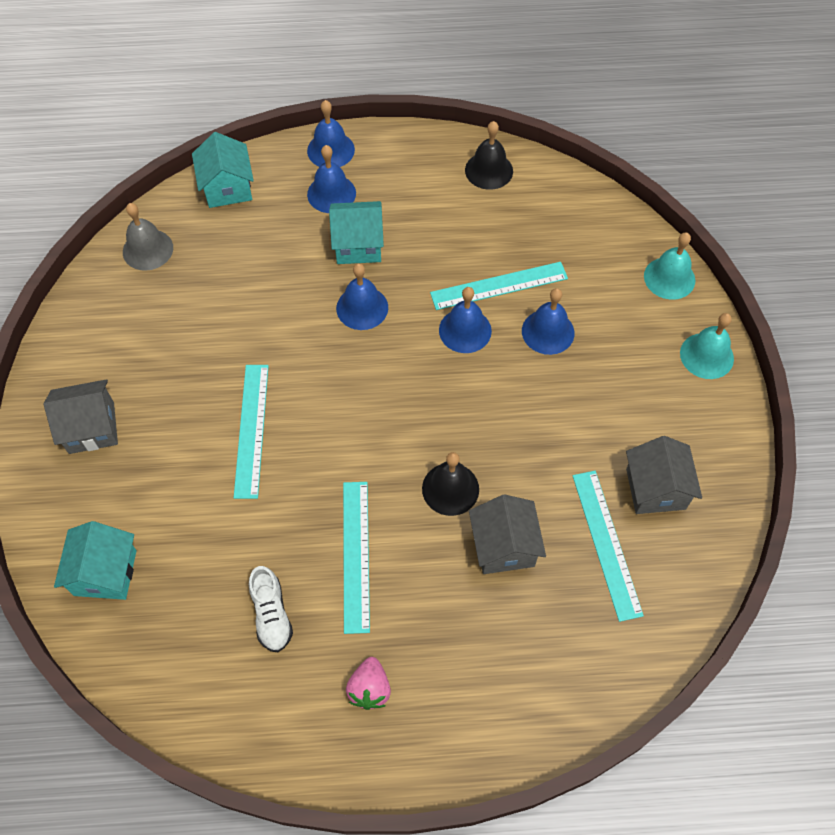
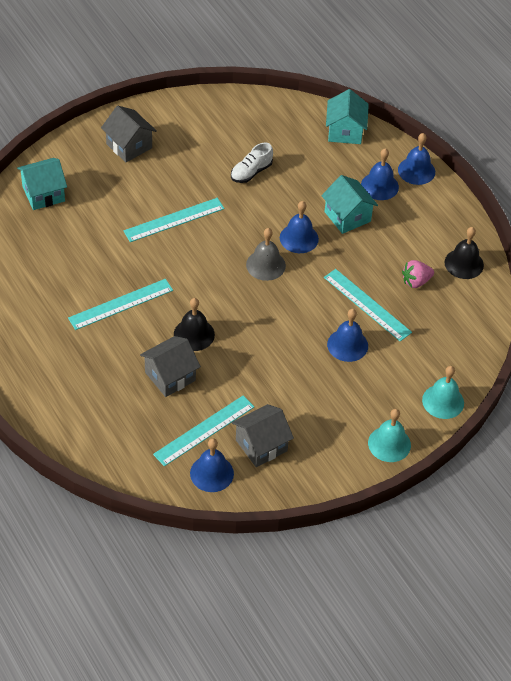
camera: 60 degrees right, 10 degrees down
(148, 249) = (269, 114): grey bell -> grey bell (265, 265)
(227, 188) = (345, 131): turquoise house -> turquoise house turned 45 degrees counterclockwise
(271, 614) = (60, 279): white shoe -> white shoe (251, 172)
(369, 689) = (41, 343): pink strawberry -> pink strawberry (416, 281)
(465, 330) = (318, 299): blue bell -> blue bell (211, 473)

